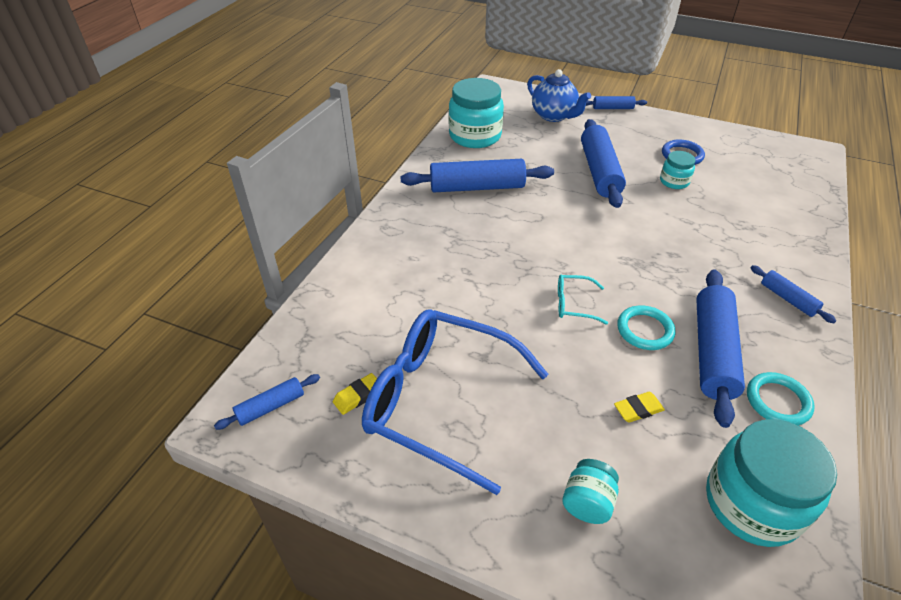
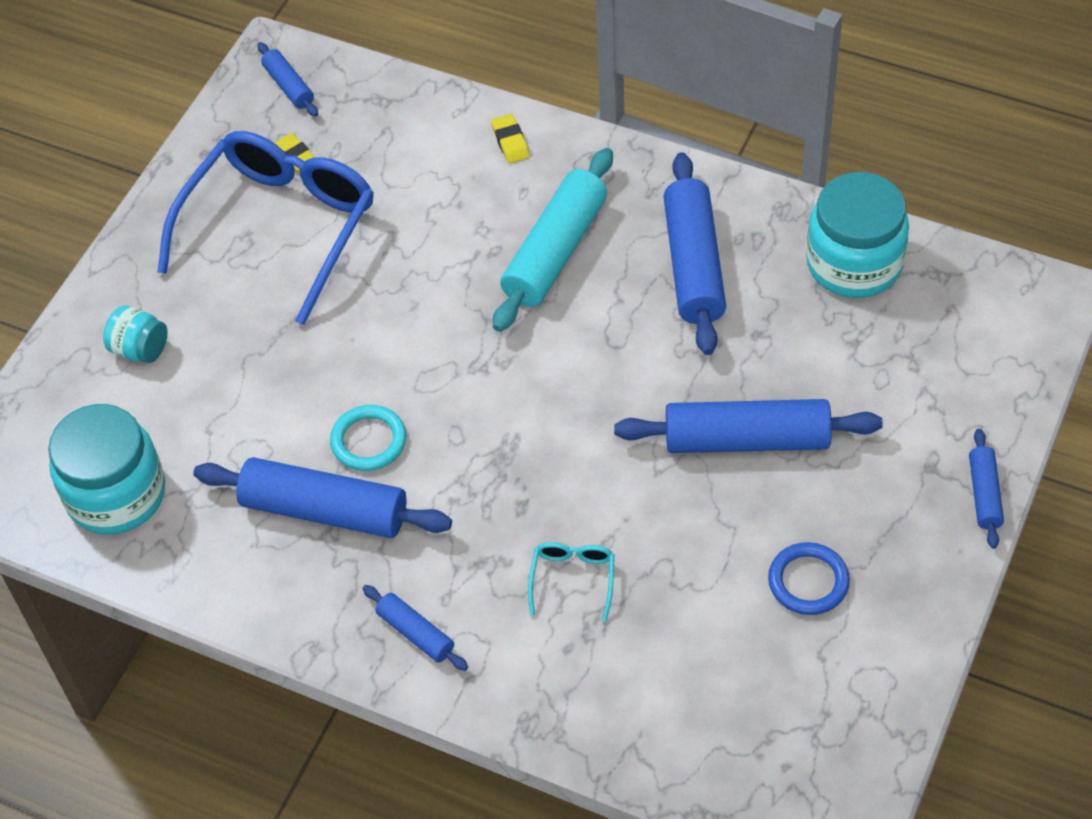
camera: 95 degrees right, 10 degrees up
(467, 242) = (555, 251): none -> turquoise rolling pin
(554, 116) = (941, 389): blue teapot -> none
(574, 304) = (422, 367): turquoise glasses -> turquoise glasses (573, 579)
(638, 409) = (246, 412): yellow eraser -> yellow eraser (510, 142)
(674, 181) = (719, 549): turquoise jar -> none
(777, 401) = (240, 561): turquoise ring -> none
(788, 299) = (415, 633): blue rolling pin -> blue rolling pin turned 75 degrees clockwise

